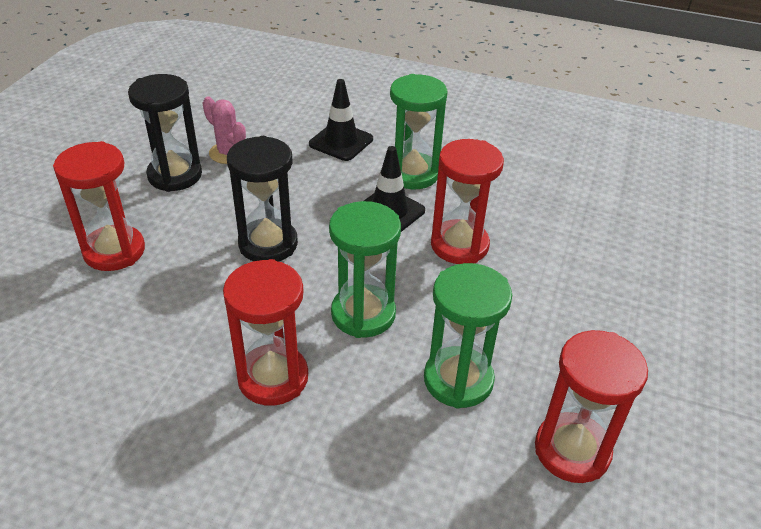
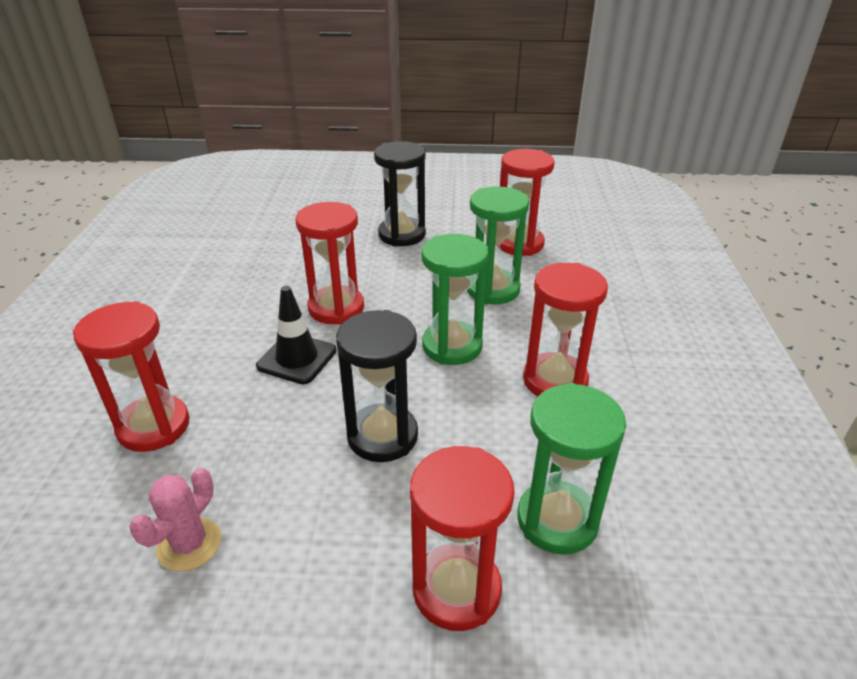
camera: 105 degrees left, 5 degrees down
(175, 175) = (260, 593): black hourglass -> black hourglass (402, 235)
(341, 142) = (153, 426): black traffic cone -> red hourglass
(412, 174) = (222, 354): green hourglass -> green hourglass (557, 520)

